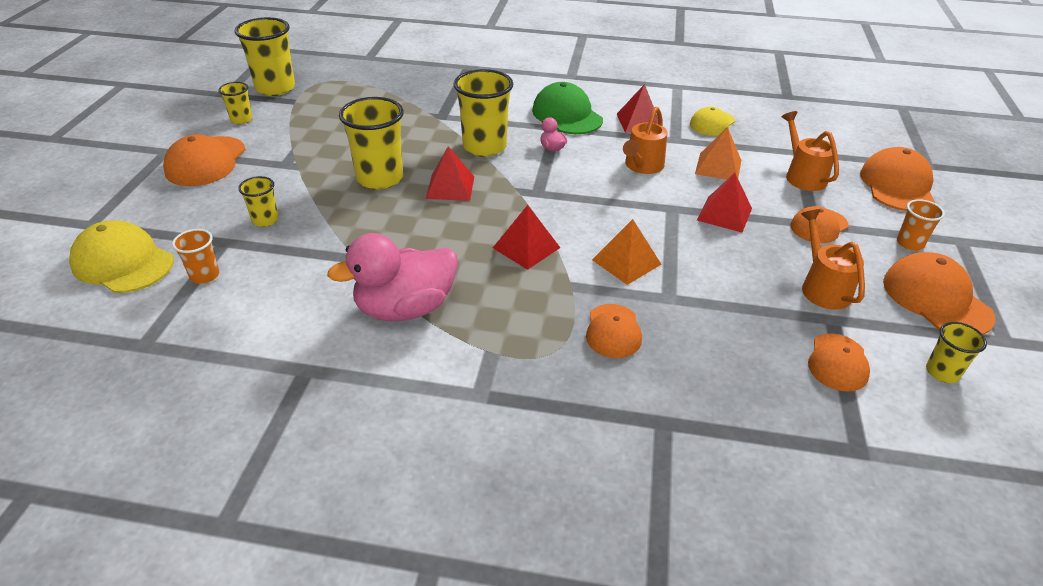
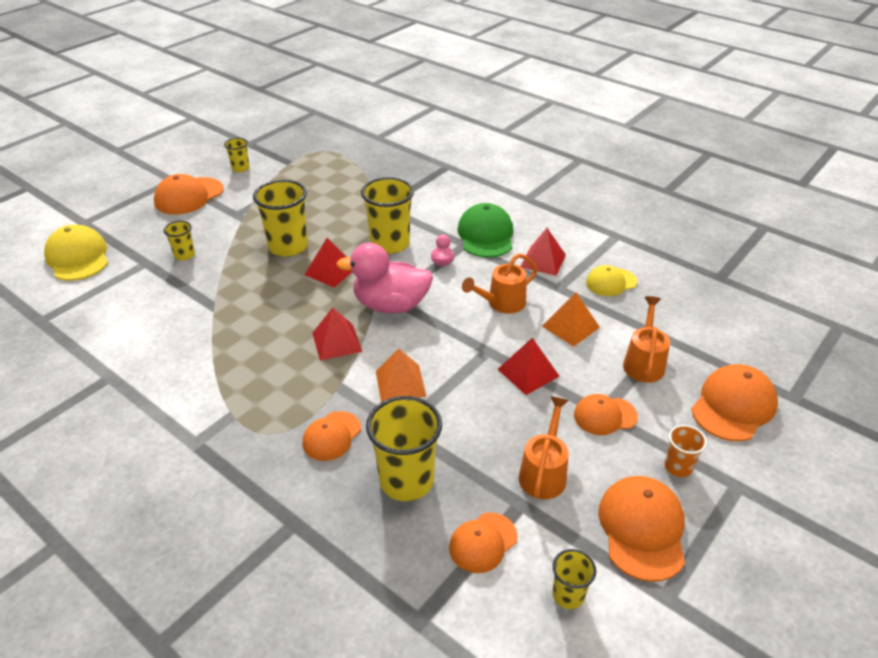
camera: 30 degrees right, 0 degrees up
(204, 275) = (113, 284): orange cup -> none
(275, 88) = (286, 147): yellow cup -> yellow cup (406, 480)
(405, 308) = (209, 357): pink duck -> pink duck (391, 305)

